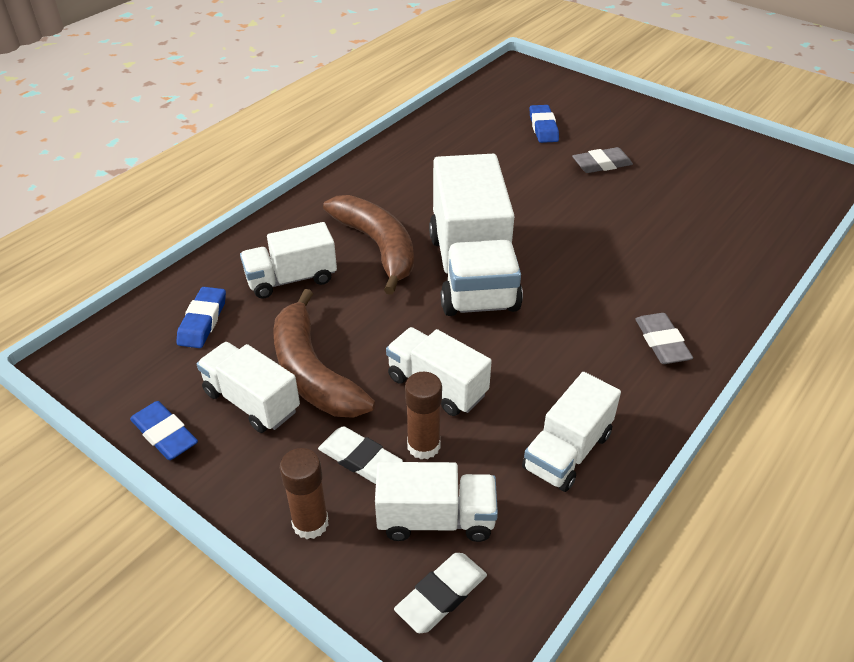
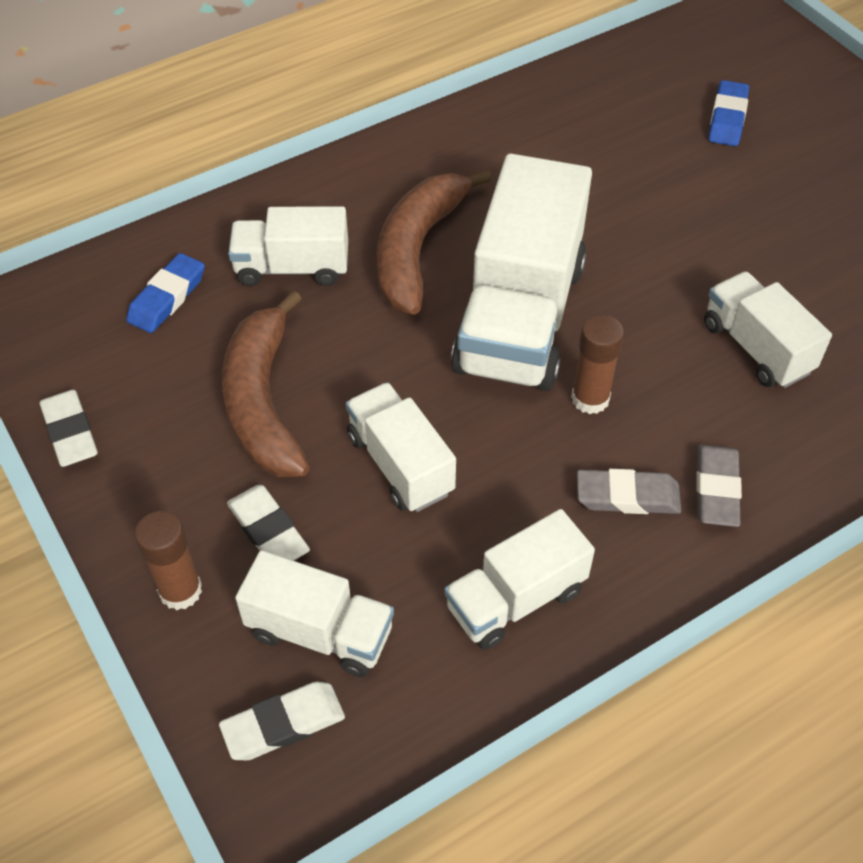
camera: 20 degrees right, 10 degrees up
(165, 434) = (70, 432): blue eraser -> white eraser
(252, 401) = (179, 420): white truck -> white truck (756, 347)
(378, 247) = (417, 249): brown banana -> brown banana turned 150 degrees counterclockwise
(423, 446) = (348, 537): brown glue stick -> brown glue stick (590, 399)
(601, 164) = (780, 198): grey eraser -> grey eraser (627, 497)

